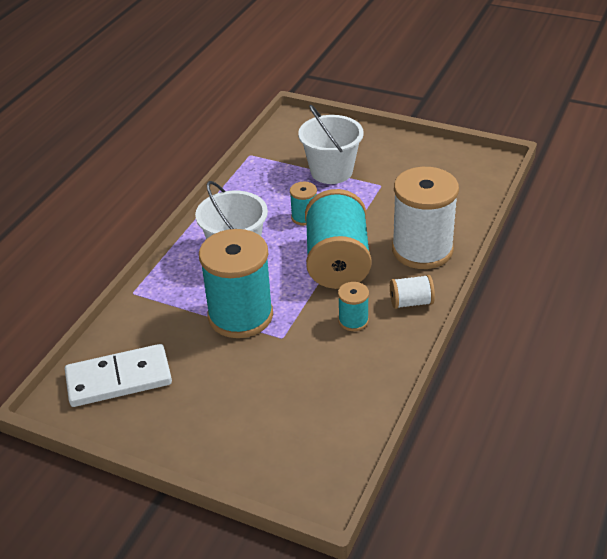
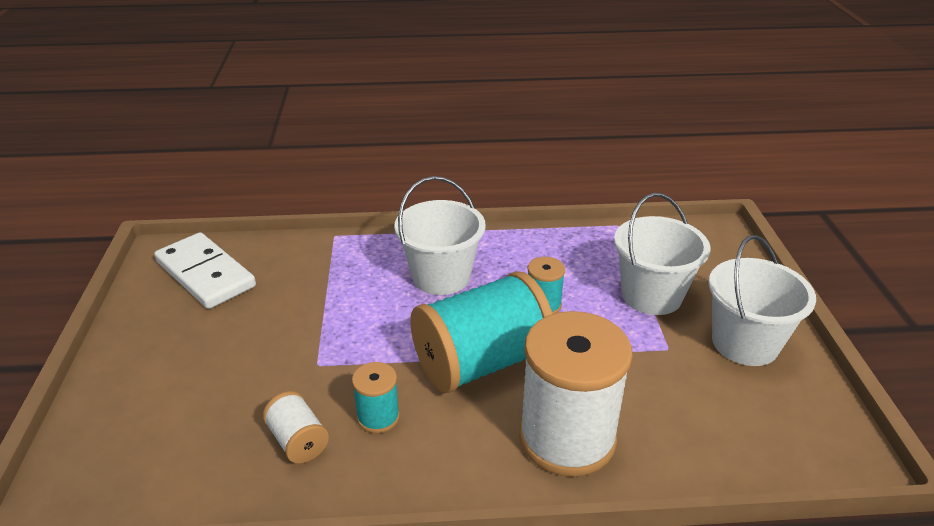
camera: 60 degrees right, 5 degrees down
(240, 316) = (338, 318): turquoise spool -> none
(397, 157) = (745, 343): none -> white bucket
(411, 302) = (447, 464): white spool -> white spool (298, 441)

